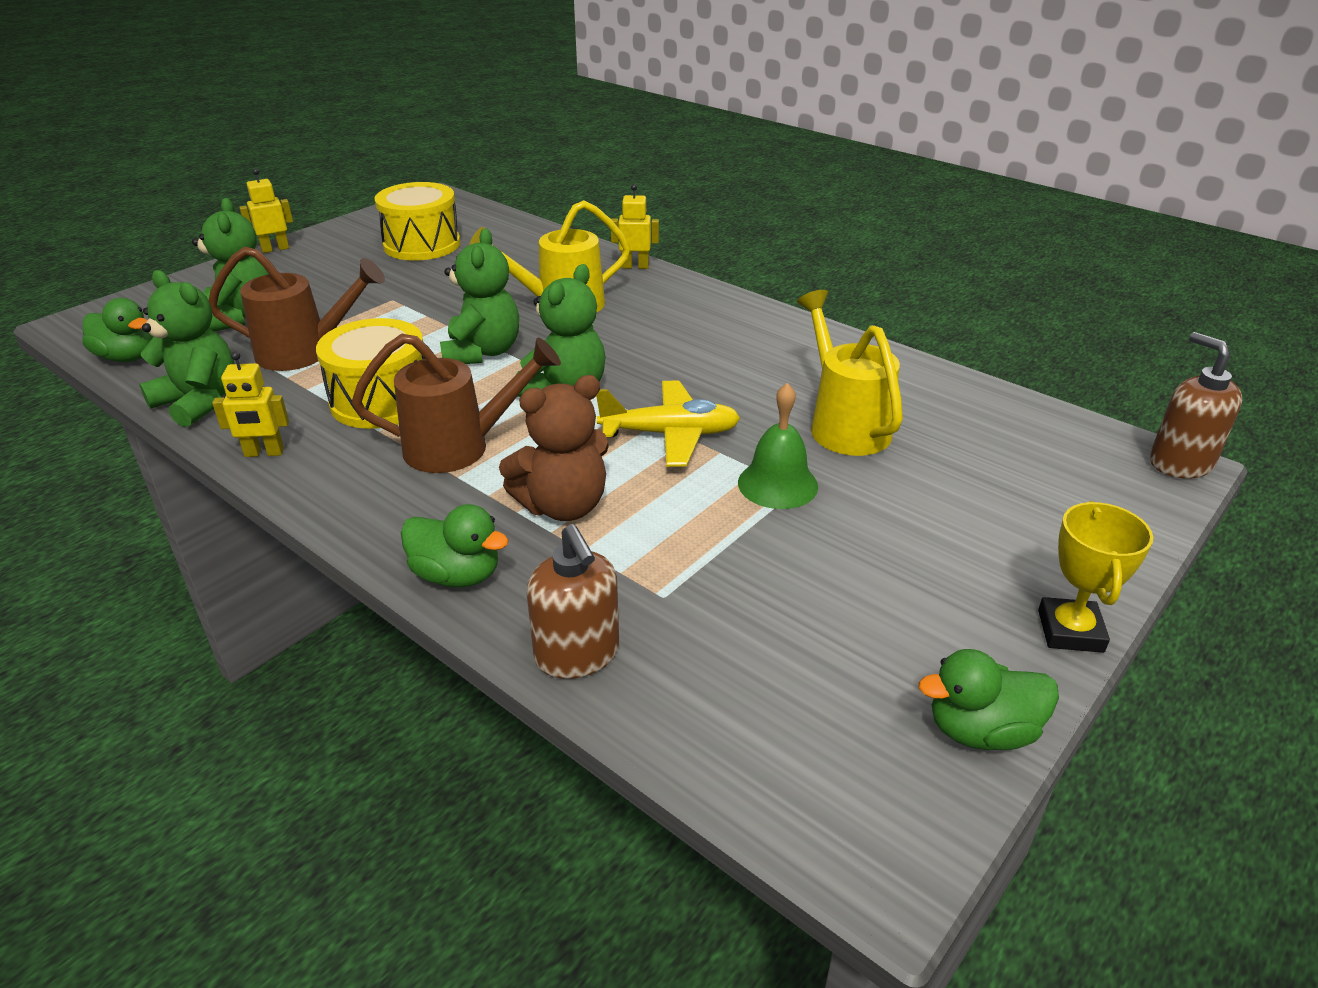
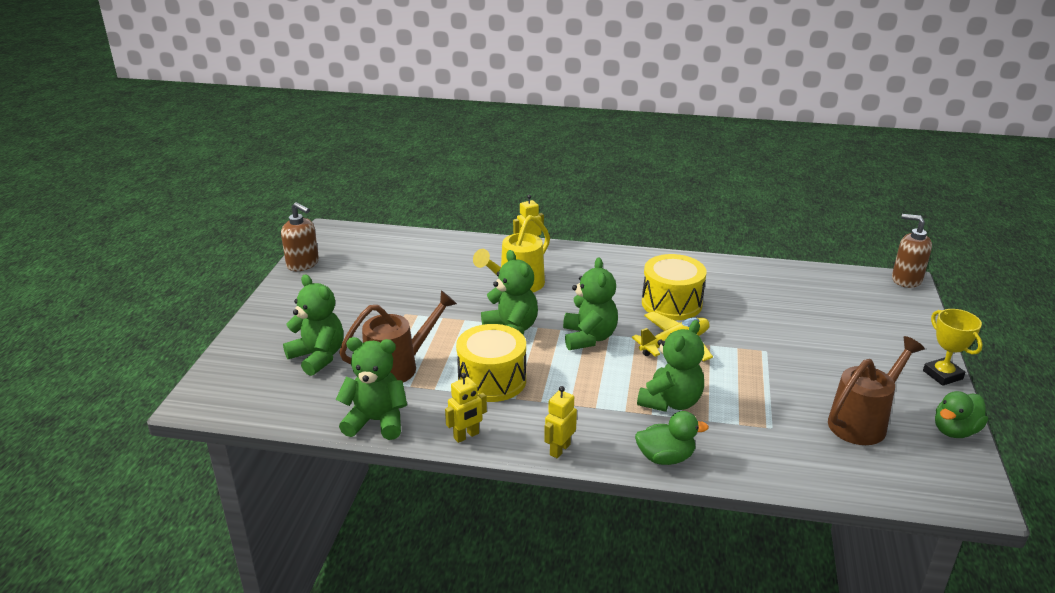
camera: 30 degrees left, 5 degrees down
(127, 357) = (278, 411): green duck -> none
(275, 249) = (267, 302): yellow robot -> yellow robot (559, 449)
(422, 244) = (370, 269): yellow drum -> yellow drum (671, 303)
(459, 447) = (575, 391): brown watering can -> brown watering can (862, 422)
(563, 506) = (671, 402): brown teddy bear -> green teddy bear
(577, 654) = (768, 470): brown soap dispenser -> brown soap dispenser (303, 264)
(777, 484) = (756, 352): green bell -> none
(844, 425) = (750, 309): yellow watering can -> none

